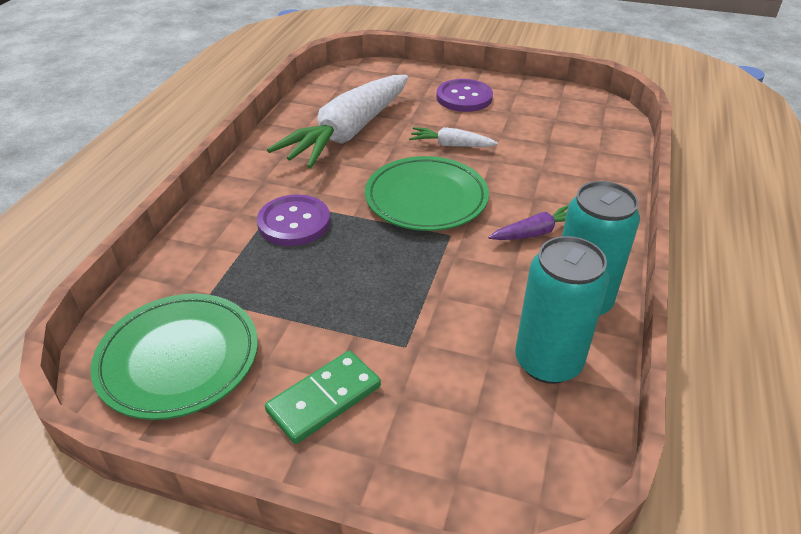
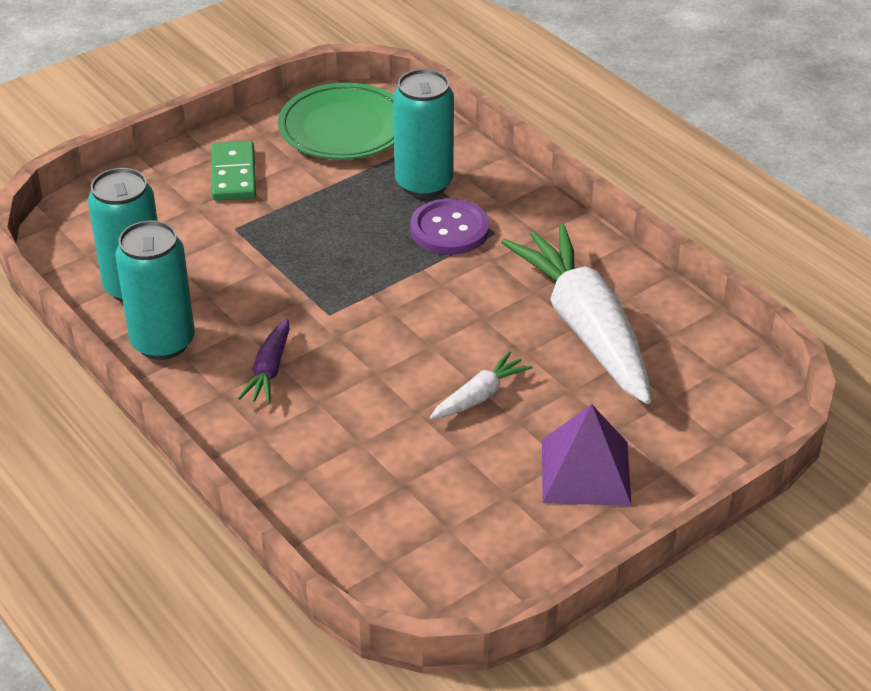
camera: 125 degrees right, 0 degrees up
(240, 262) = (424, 183): none -> turquoise can
(426, 198) = (399, 326): green plate -> none
(464, 97) = (585, 472): purple button -> purple pyramid

